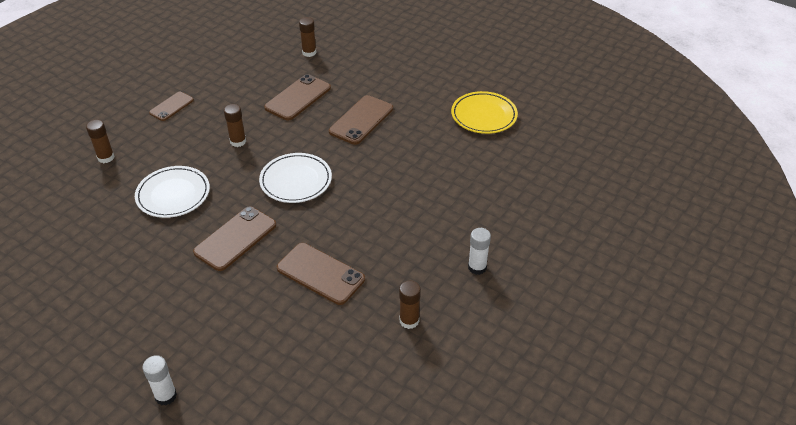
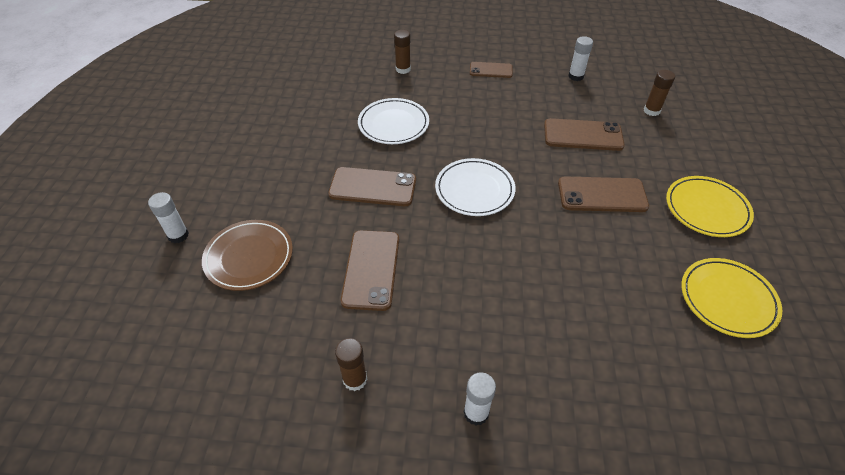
camera: 60 degrees right, 5 degrees up
(233, 66) = (576, 76): none -> white glue stick
(238, 141) = (488, 128): brown glue stick -> none
(240, 349) = (249, 257): none -> brown plate
(415, 82) = (706, 209): none -> yellow plate

